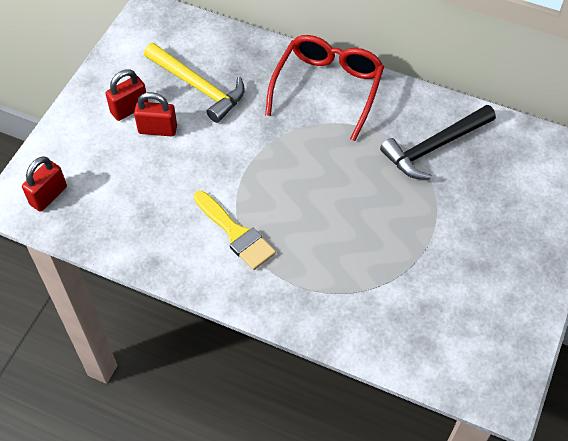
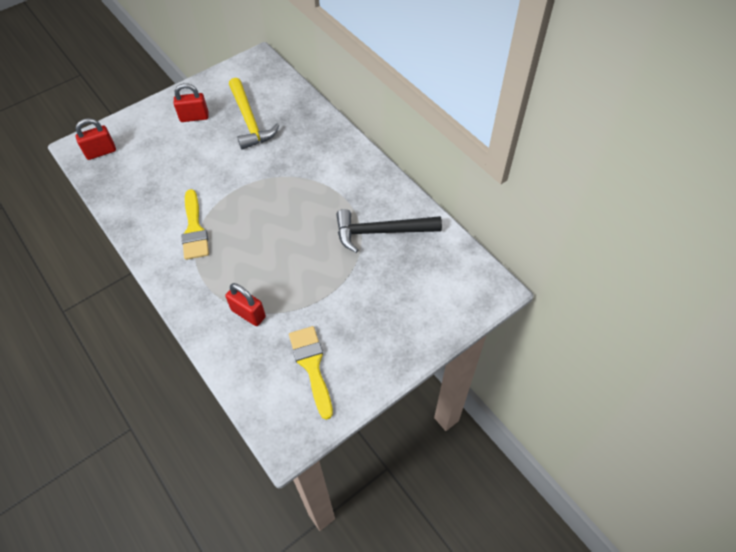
camera: 30 degrees right, 0 degrees up
(158, 130) = (201, 138): red padlock -> red padlock (248, 313)
(327, 88) = (337, 157): red glasses -> none
(472, 313) = (312, 365): none -> yellow brush

